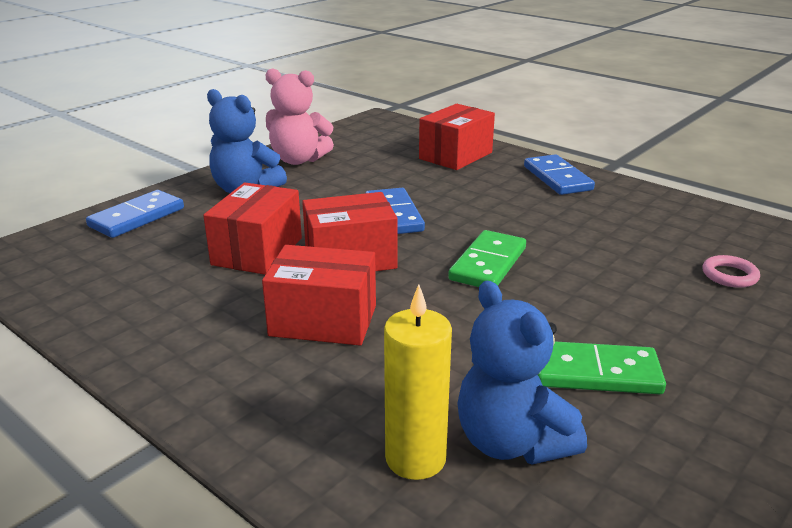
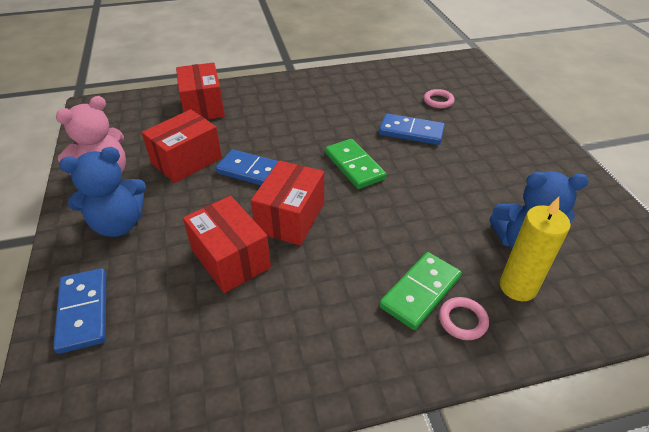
camera: 55 degrees left, 15 degrees up
(307, 425) = (462, 320): none -> pink ring
(323, 321) = (356, 264): red box -> red box (186, 161)
(557, 178) = (284, 89): blue domino -> blue domino (411, 132)
(596, 373) = (487, 187): green domino -> green domino (420, 292)

